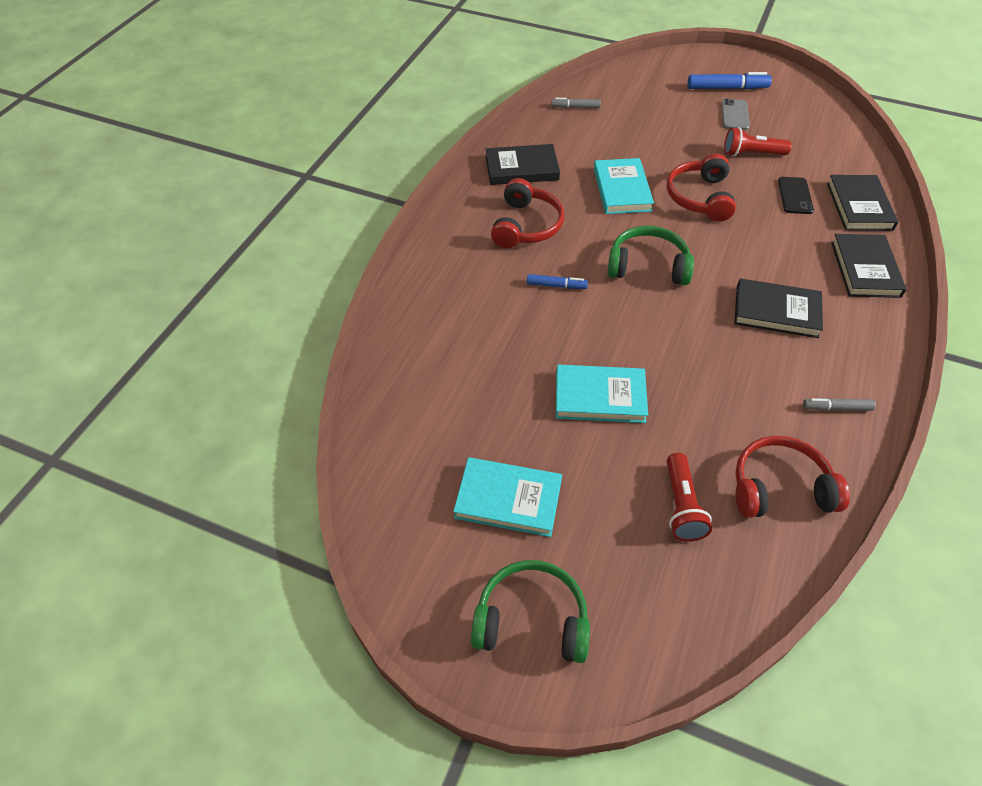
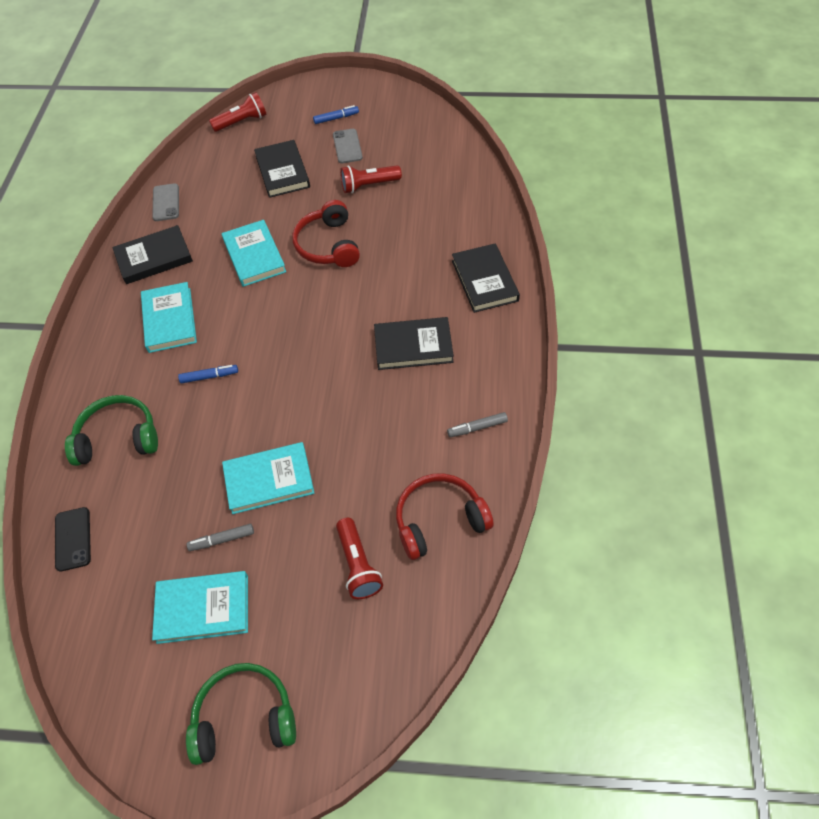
camera: 15 degrees left, 5 degrees up
(526, 226) = (169, 320): red headphones -> turquoise book
(543, 124) = (166, 202): none -> grey phone
(575, 107) = (195, 175): grey marker -> grey marker (222, 540)
(630, 72) = (242, 122): none -> red flashlight
(648, 266) = (291, 331): green headphones -> green headphones (118, 438)
(727, 88) = (336, 118): blue marker -> blue marker, size x0.59
(795, 196) = (414, 220): black phone -> black phone (73, 539)
(859, 206) = (472, 216): black book -> black book (282, 171)

